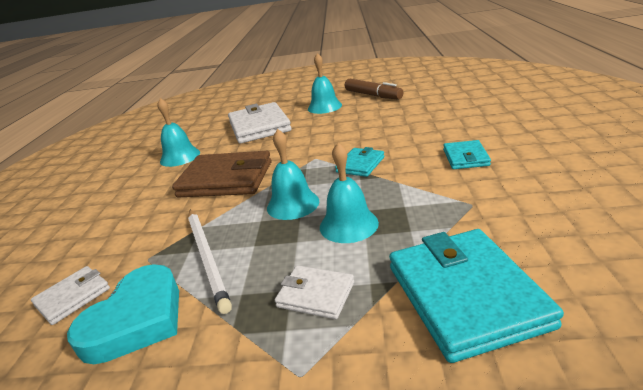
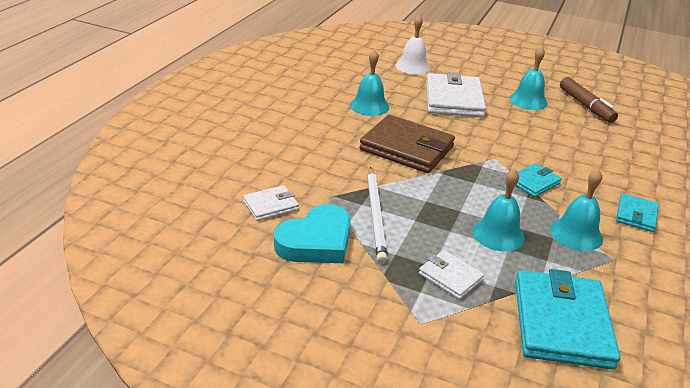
camera: 15 degrees right, 5 degrees up
(215, 115) = (412, 66): none -> white bell
(293, 204) = (458, 197): turquoise bell -> turquoise bell (576, 234)

